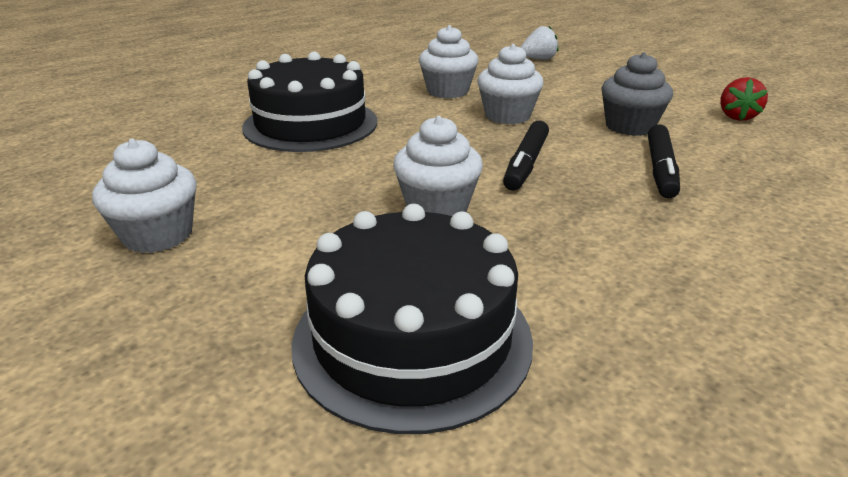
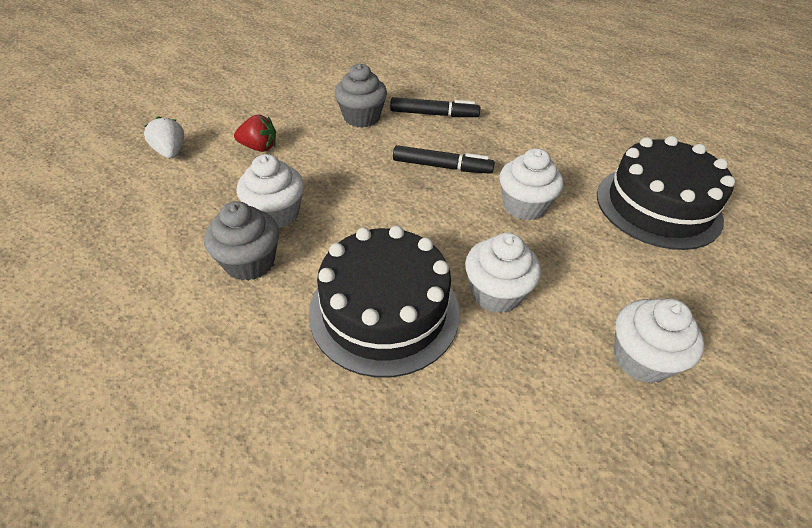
camera: 100 degrees left, 15 degrees up
(389, 85) = (250, 262): none -> grey cupcake
(507, 116) = (345, 174): white cupcake -> white cupcake (496, 293)
(737, 117) = (337, 75): red strawberry -> red strawberry (259, 147)

